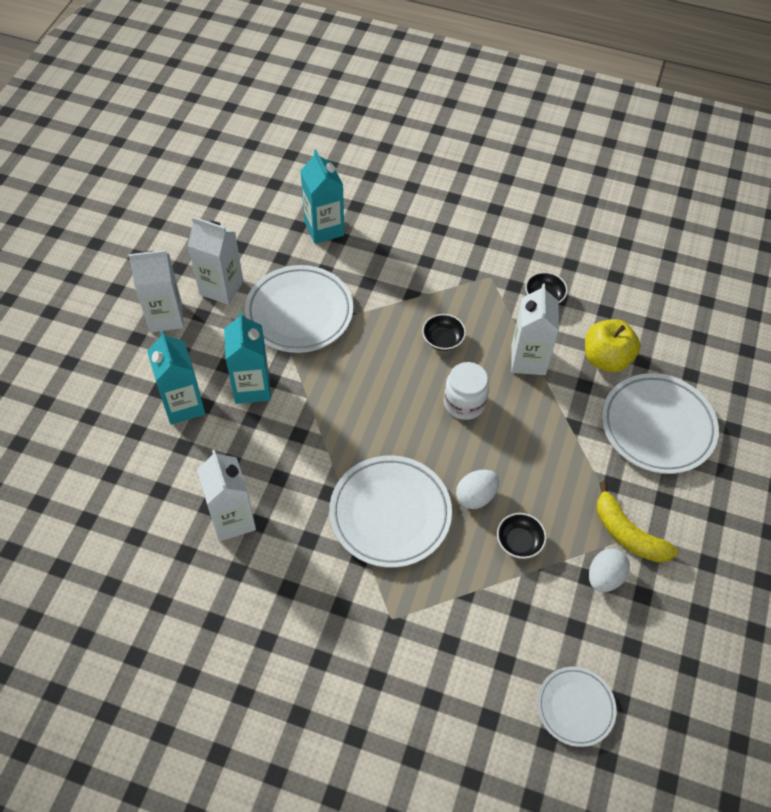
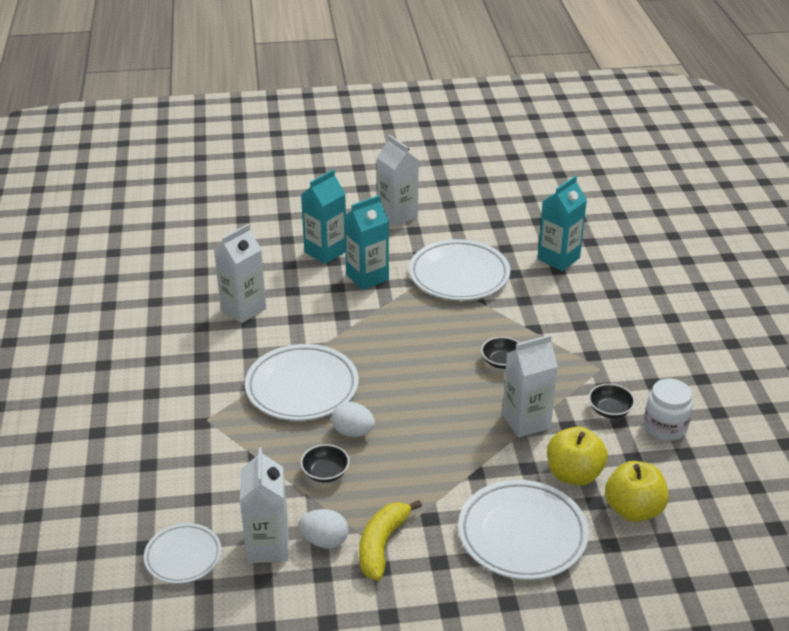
camera: 65 degrees right, 20 degrees down
(221, 288) = (448, 230): white carton -> white carton (268, 546)
(464, 403) = (444, 395): white jar -> white jar (665, 427)
(661, 340) = (633, 510): none -> yellow apple

